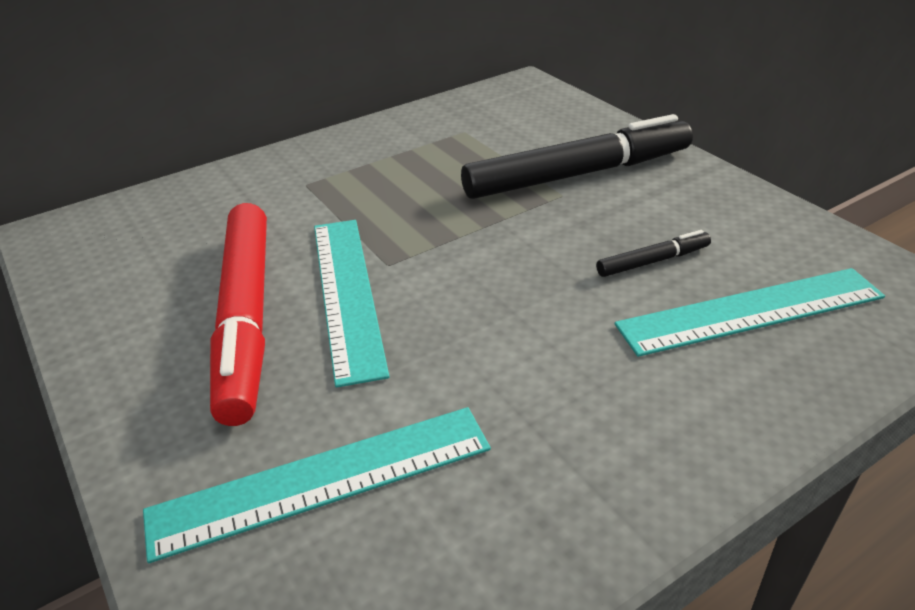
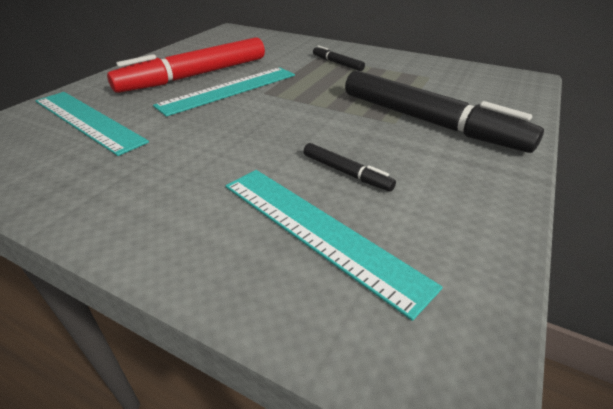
camera: 60 degrees right, 0 degrees up
(350, 176) = (337, 63): none -> black marker

